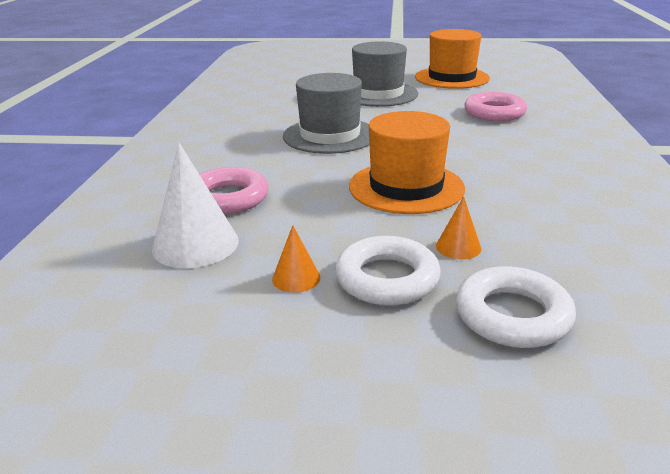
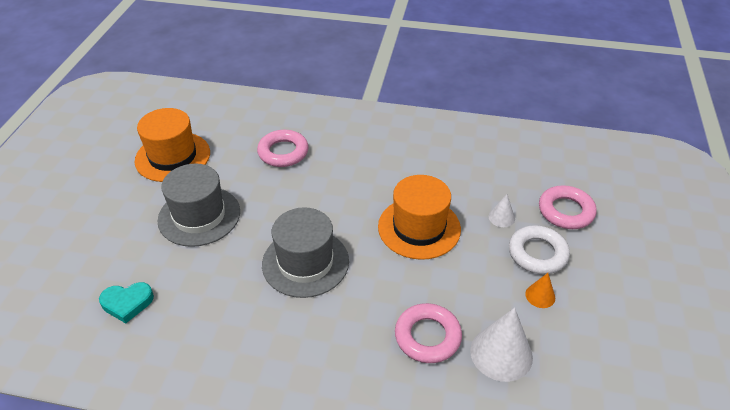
camera: 85 degrees left, 15 degrees up
(274, 87) = (127, 303): none -> turquoise heart
(458, 247) = (501, 217): orange cone -> white cone
(512, 315) = (565, 211): white ring -> pink ring

